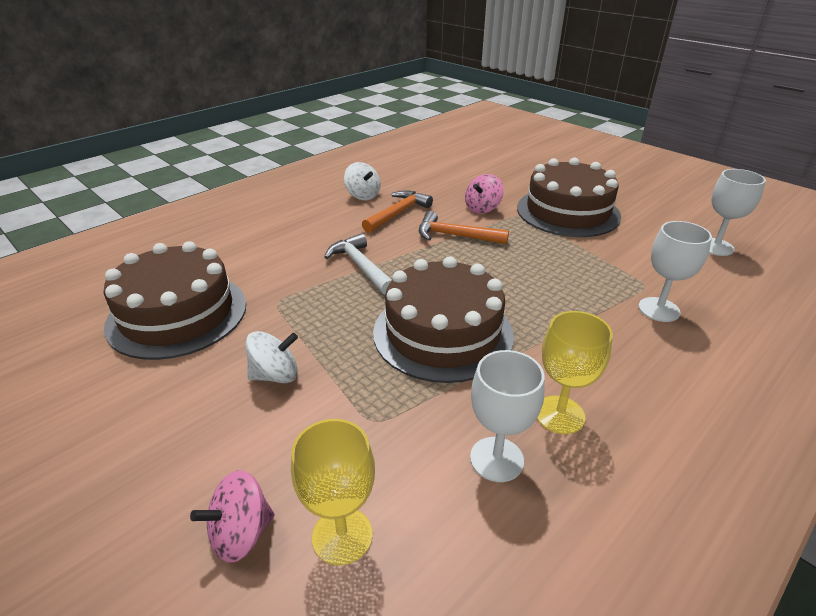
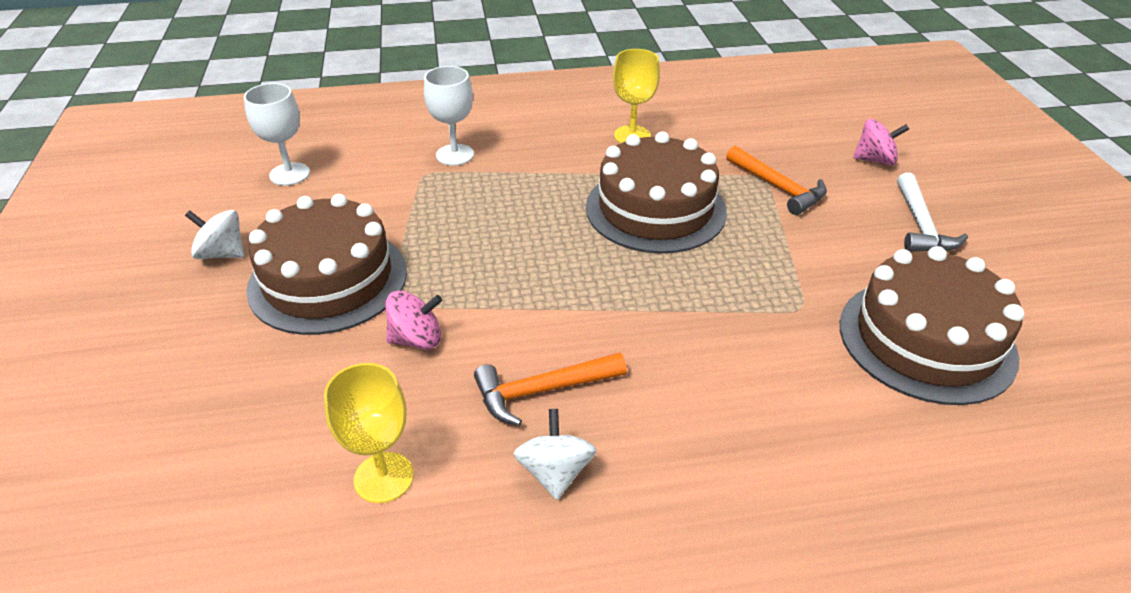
camera: 145 degrees left, 5 degrees up
(275, 375) = (827, 234): white spinning top -> white spinning top (222, 253)
(342, 535) = (814, 140): yellow goblet -> yellow goblet (384, 477)
(361, 266) = (675, 314): white hammer -> white hammer (920, 225)
(455, 236) = (515, 308): orange hammer -> orange hammer (778, 187)
(496, 459) = (697, 134): white goblet -> none

